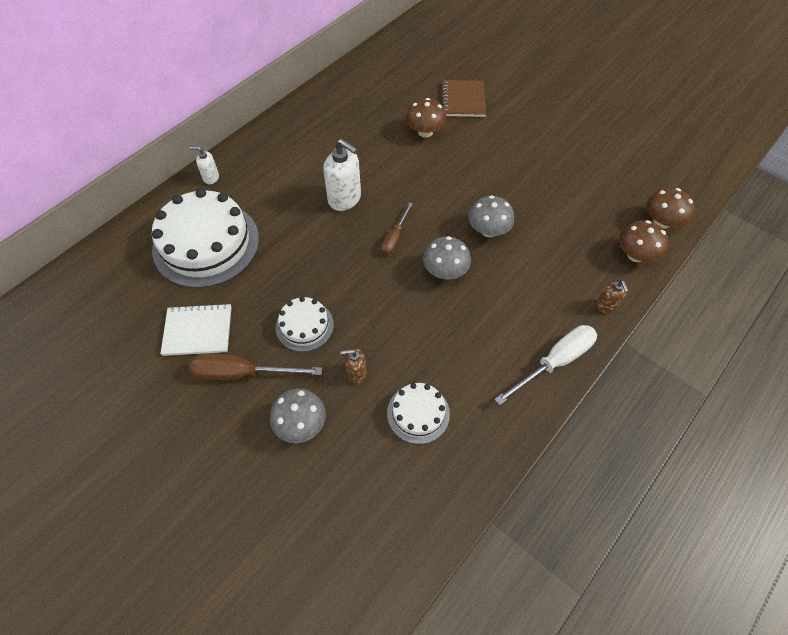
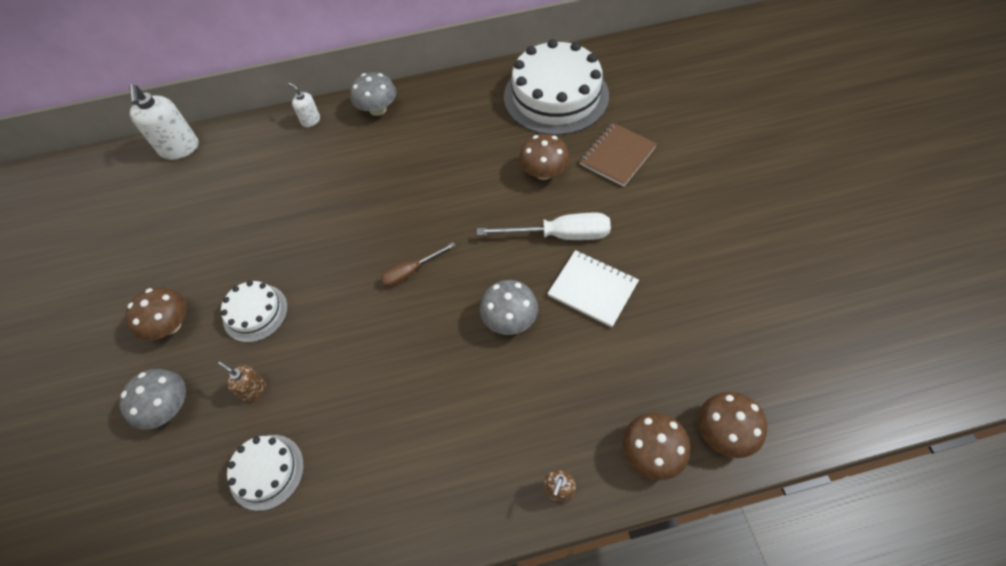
camera: 40 degrees right, 0 degrees up
(198, 331) = (175, 262): white notebook -> white notebook (593, 289)
(206, 243) = (252, 183): white cake -> white cake (556, 96)
(242, 373) = (170, 325): brown screwdriver -> brown mushroom
(345, 199) = (402, 204): white soap dispenser -> white soap dispenser (180, 149)
(445, 271) = (425, 338): grey mushroom -> grey mushroom (377, 109)
(555, 362) = (442, 516): white screwdriver -> white screwdriver (560, 235)

